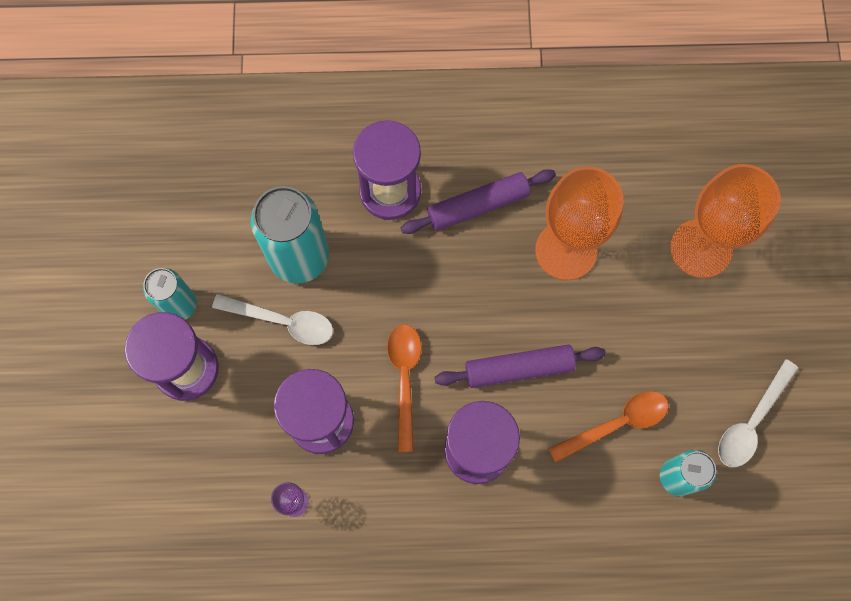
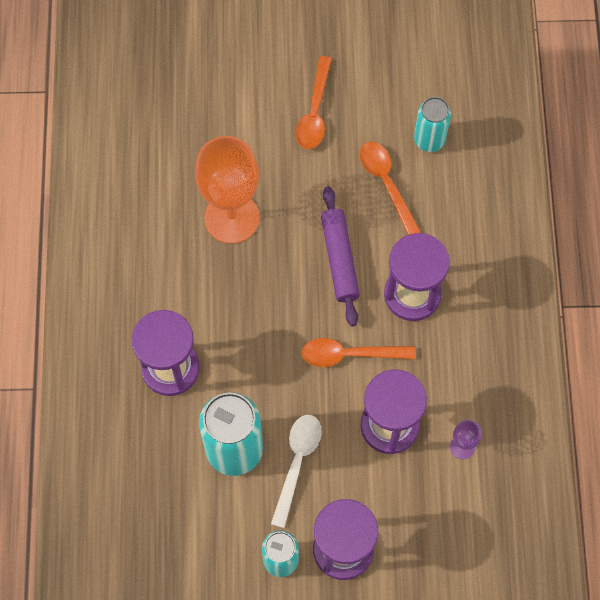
camera: 90 degrees left, 5 degrees down
(478, 206) = (187, 291): purple rolling pin -> none
(701, 248) = (231, 110): orange goblet -> none
(705, 341) = (314, 112): none -> orange spoon
(751, 421) = (382, 82): white spoon -> none

